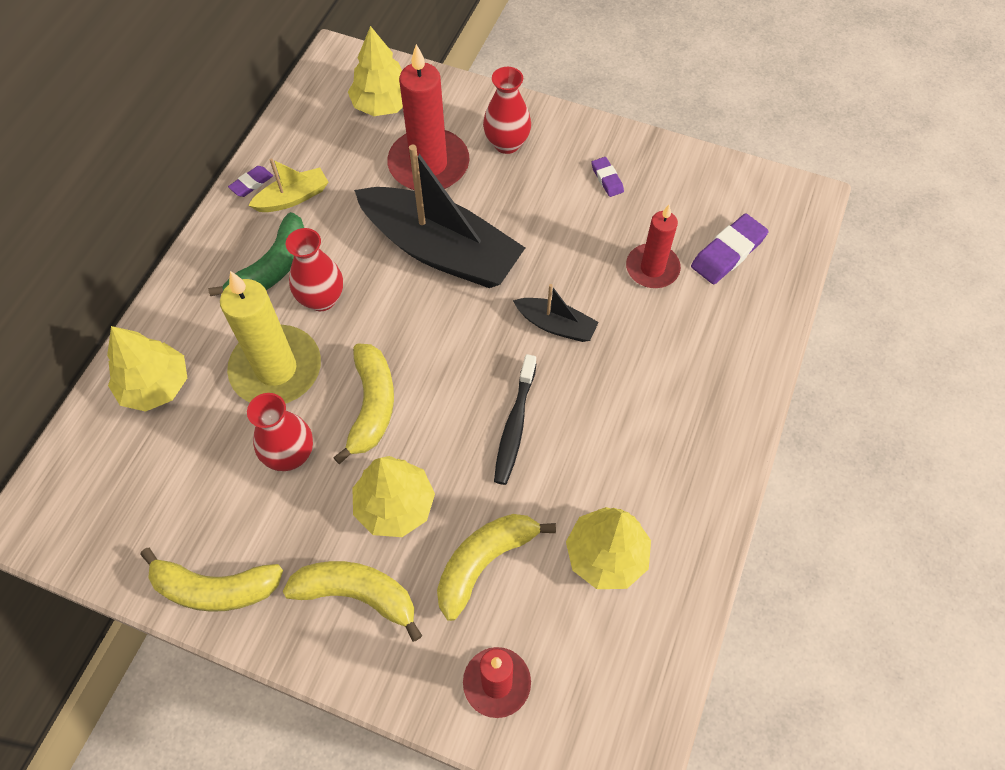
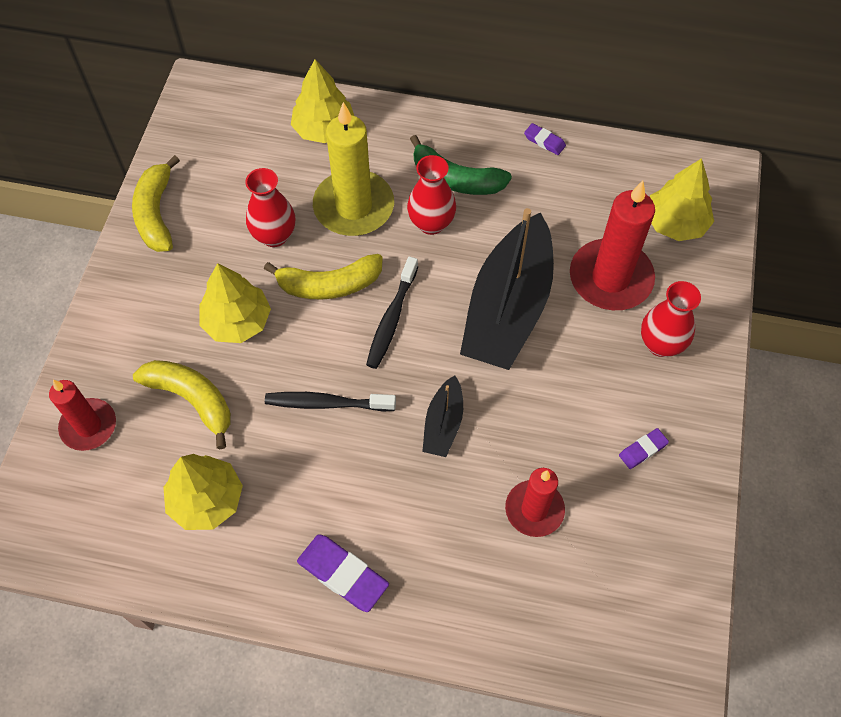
camera: 80 degrees right, 0 degrees up
(293, 198) = (537, 176): yellow boat -> none
(357, 594) = (157, 310): yellow banana -> none
(429, 352) = (391, 319): none -> black toothbrush
(728, 252) = (575, 590): purple eraser -> purple eraser (343, 574)

